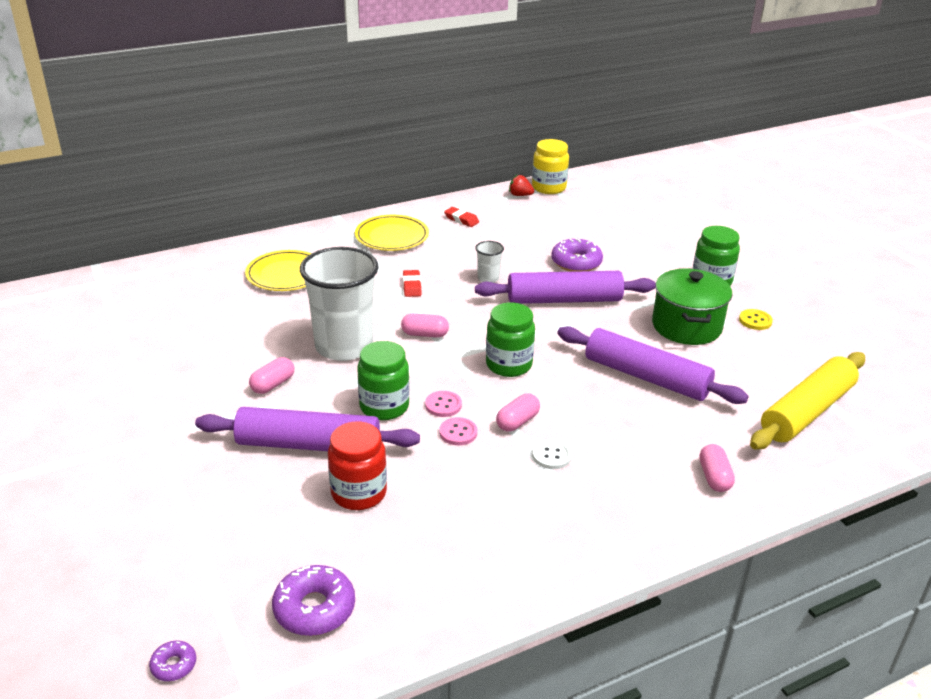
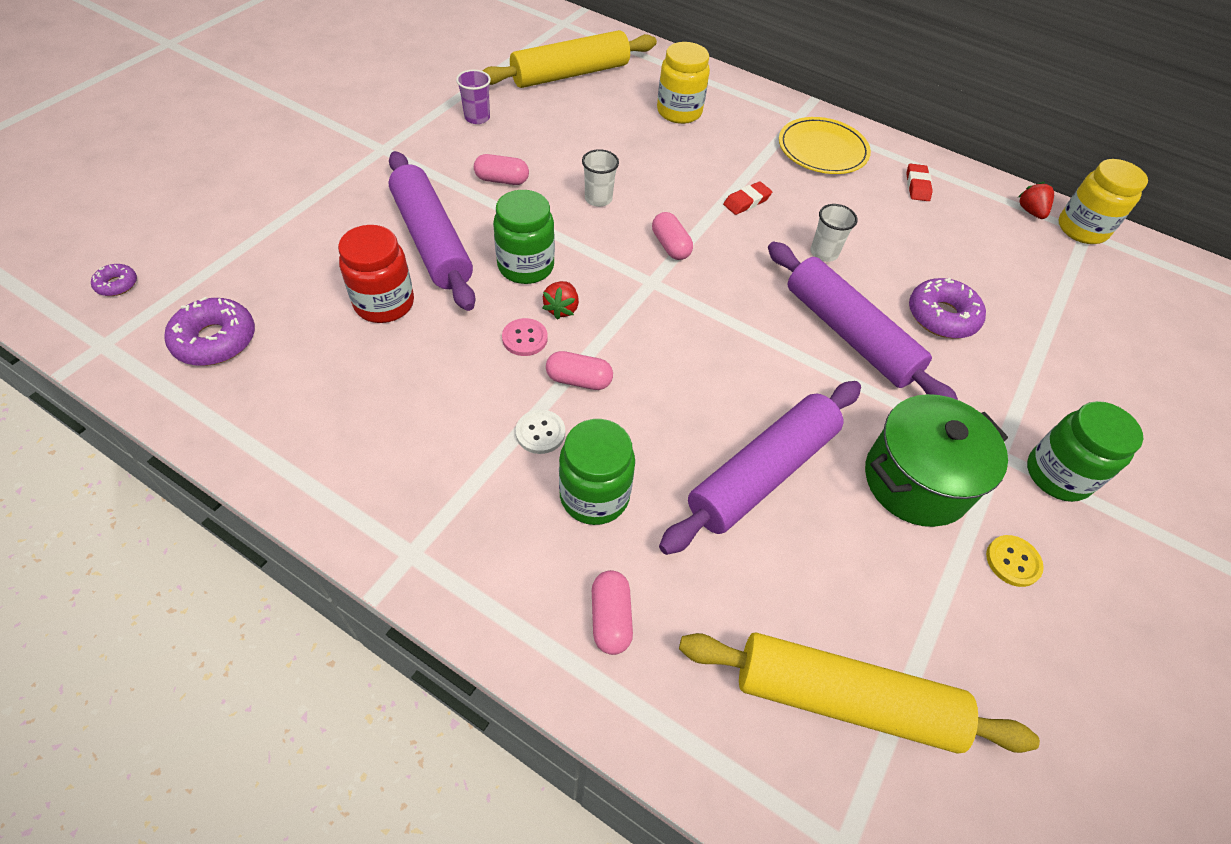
camera: 55 degrees right, 20 degrees up
(177, 304) = (570, 74): none -> yellow rolling pin
(177, 370) = (477, 118): none -> purple cup
(286, 274) = (679, 112): yellow plate -> yellow jar
(344, 346) = (598, 199): white cup -> white cup, size x0.42
(443, 405) = (561, 309): pink button -> red strawberry
(508, 365) = (675, 333): green jar -> green jar (594, 496)
(646, 377) = (762, 473): purple rolling pin -> purple rolling pin turned 45 degrees clockwise
(714, 477) = (610, 618): pink capsule -> pink capsule turned 60 degrees counterclockwise

